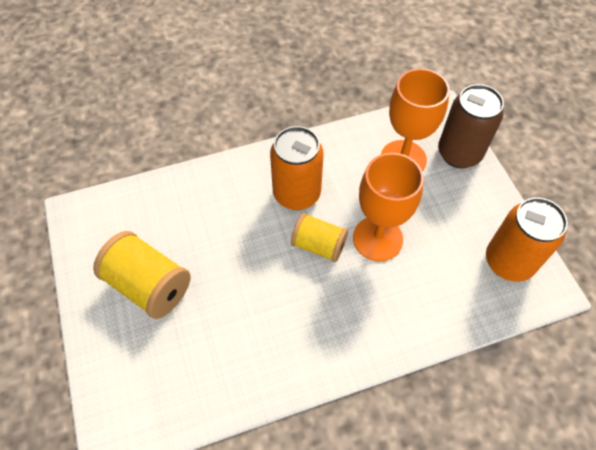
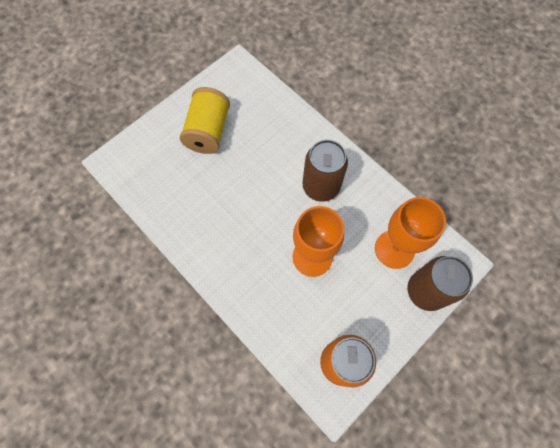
camera: 65 degrees right, 10 degrees up
(296, 194) = (321, 186): orange can -> brown can
(319, 245) = (286, 219): yellow spool -> none

